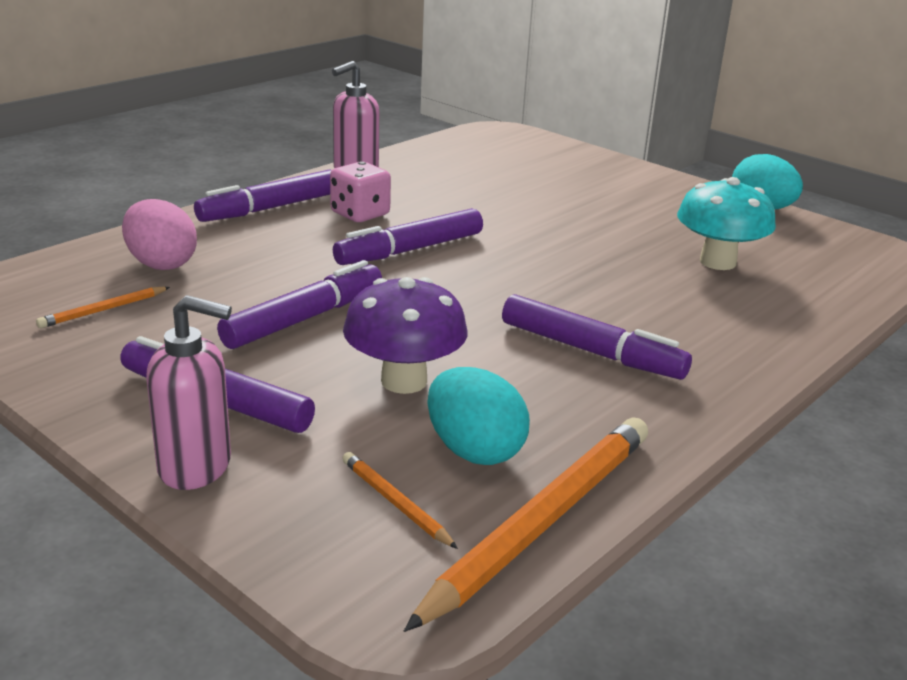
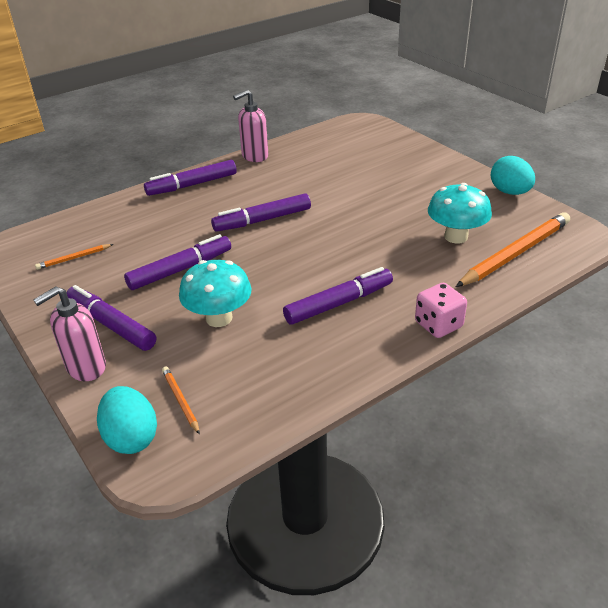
camera: 15 degrees right, 10 degrees up
(161, 264) = (116, 226): pink egg -> none
(196, 467) = (86, 368): pink soap dispenser -> pink soap dispenser turned 120 degrees clockwise
(360, 214) = (244, 191): pink dice -> pink dice (438, 325)
(404, 381) = (219, 318): purple mushroom -> turquoise mushroom
(474, 451) = (238, 369): turquoise egg -> turquoise egg (131, 437)
(541, 521) = (255, 420): orange pencil -> orange pencil (515, 253)
(591, 351) = (339, 303): purple marker -> purple marker turned 75 degrees counterclockwise

